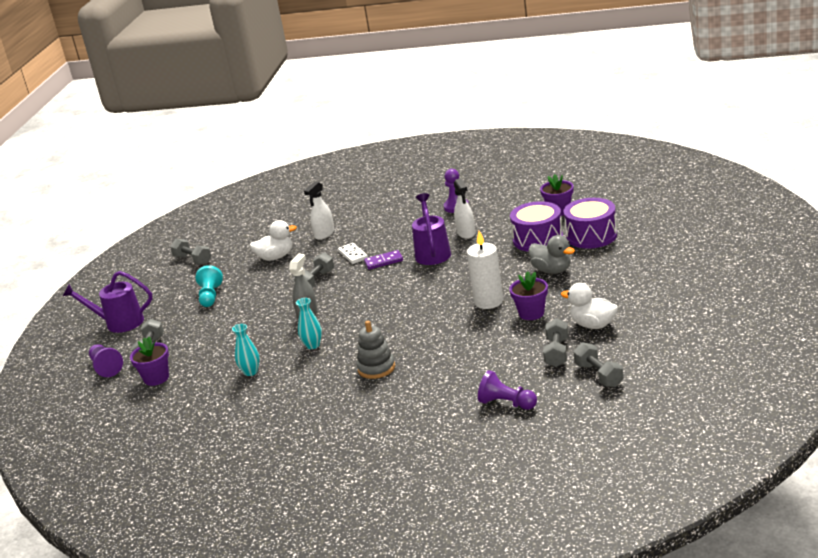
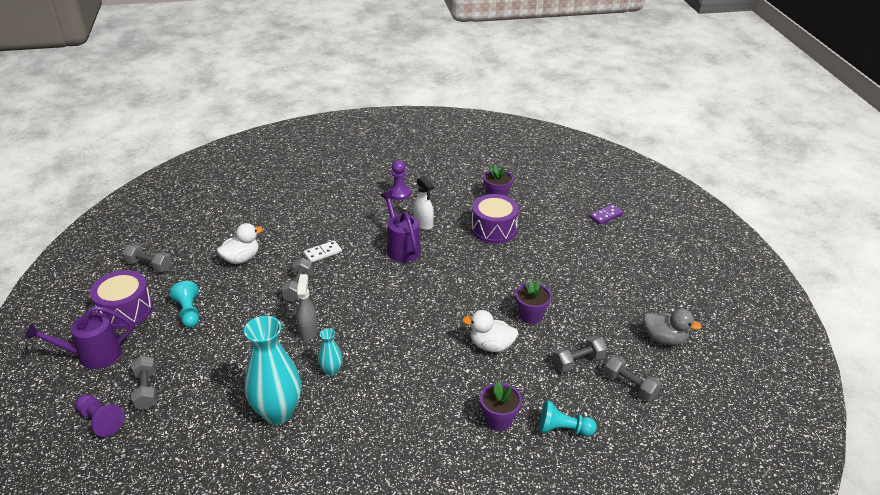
camera: 25 degrees left, 10 degrees up
(156, 378) = (169, 431): purple flower pot -> purple flower pot (498, 420)
(251, 372) = (277, 412): turquoise vase -> turquoise vase, size x2.13
(324, 234) = (281, 228): white spray bottle -> none
(353, 255) = (322, 253): white domino -> white domino turned 75 degrees counterclockwise
(376, 368) = (412, 395): grey stacking toy -> none
(383, 261) = (358, 260): purple domino -> purple domino (606, 216)
(488, 301) = (484, 304): white candle -> none
(506, 403) = (563, 429): purple pawn -> turquoise pawn
(552, 270) = (524, 264): grey duck -> grey duck (664, 339)
(557, 352) = (578, 361): grey dumbbell -> grey dumbbell turned 75 degrees clockwise
(591, 236) = (539, 224): purple drum -> purple drum (125, 310)
(593, 325) = (593, 326): white duck -> white duck (491, 345)

